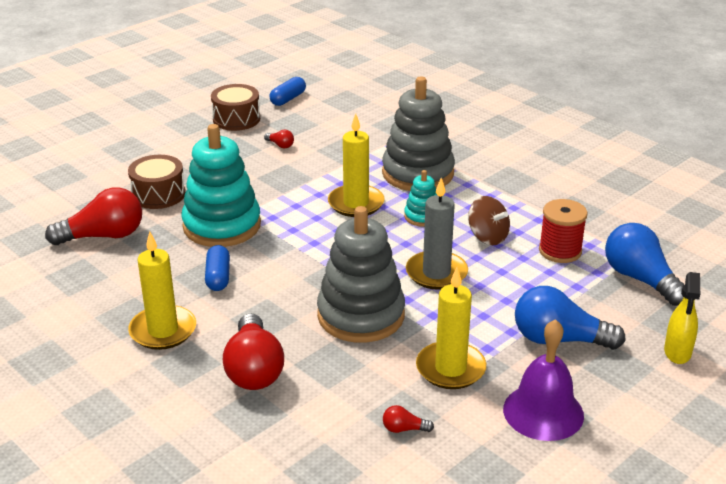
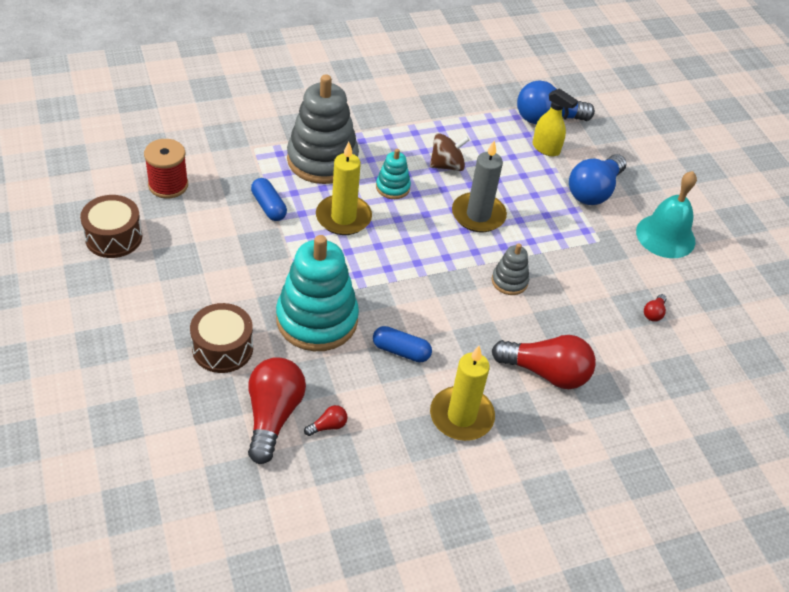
camera: 70 degrees left, 15 degrees up
(280, 145) = (197, 225): red light bulb -> red light bulb (328, 426)
(288, 99) = (105, 184): blue capsule -> blue capsule (268, 206)
(361, 315) = (509, 281): grey stacking toy -> grey stacking toy, size x0.48
(450, 368) = (599, 260): yellow candle -> none
(543, 412) = (665, 236): purple bell -> turquoise bell
(560, 251) = (490, 138): red spool -> red spool (168, 185)
(677, 352) = (634, 146): yellow spray bottle -> yellow spray bottle (546, 149)

